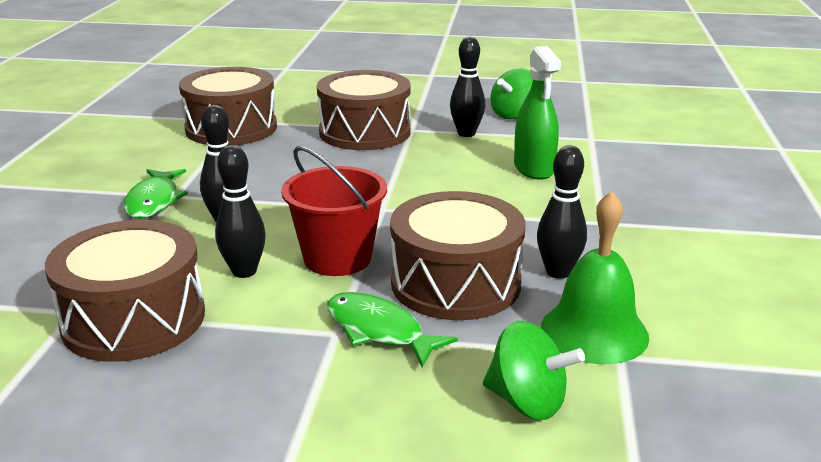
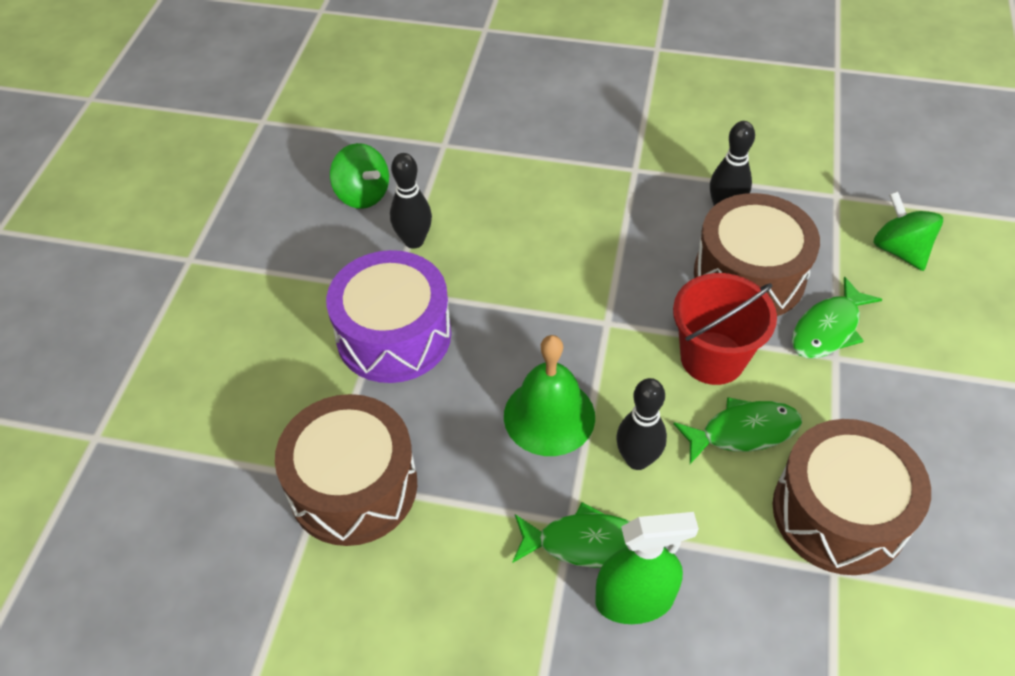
camera: 85 degrees left, 25 degrees up
(244, 271) = (743, 432): black bowling pin -> green fish
(365, 132) = (394, 335): brown drum -> purple drum
(527, 402) = (899, 250): green spinning top -> green spinning top turned 60 degrees counterclockwise
(534, 169) = (517, 197): green spray bottle -> green spray bottle (634, 600)
(594, 331) = (808, 203): green bell -> green bell (549, 416)

